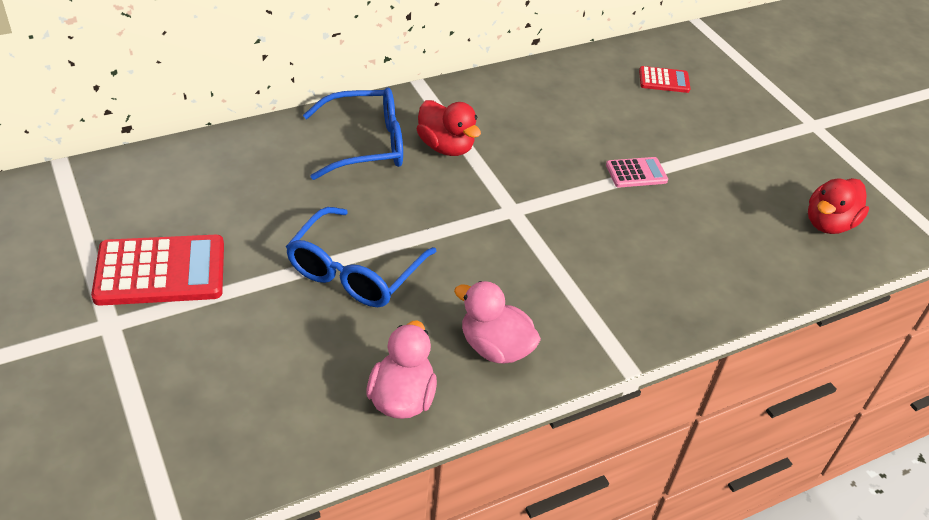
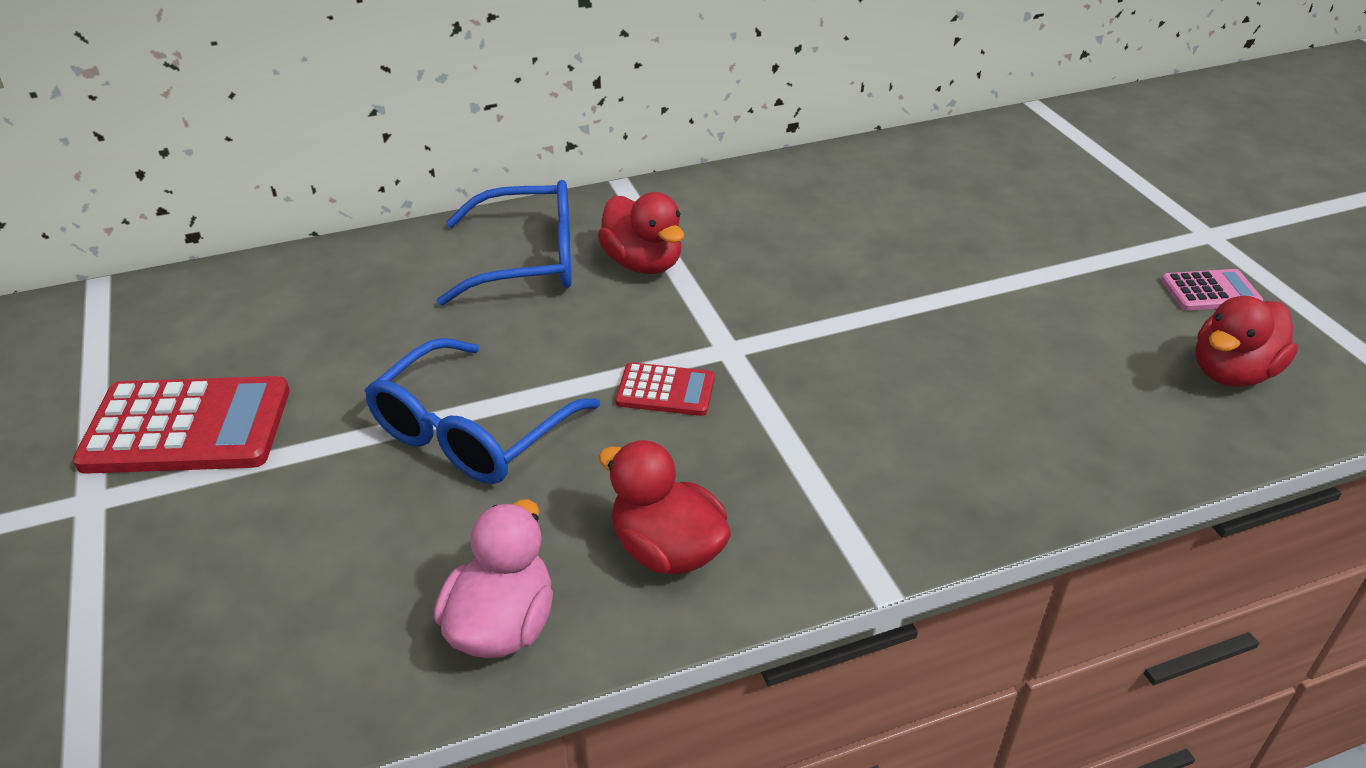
camera: 10 degrees right, 5 degrees down
(495, 347) = (667, 550): pink duck -> red duck
(636, 173) = (925, 299): pink calculator -> pink calculator (1210, 291)
(664, 80) = (979, 177): red calculator -> red calculator (665, 390)

